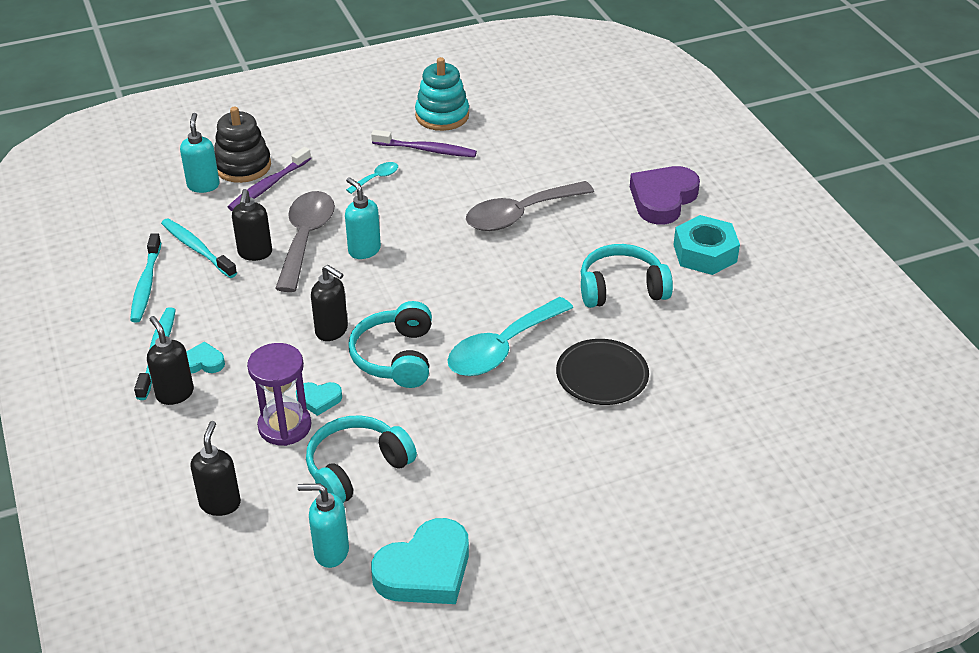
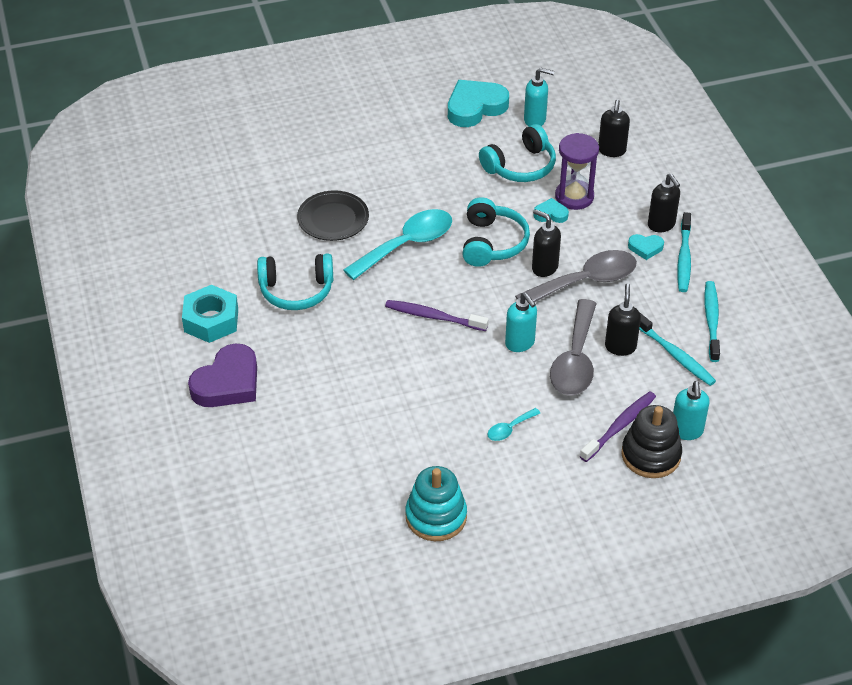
camera: 175 degrees left, 5 degrees up
(426, 150) = (456, 465): purple toothbrush -> purple toothbrush (433, 317)
(520, 215) = (370, 374): grey spoon -> grey spoon (585, 281)

